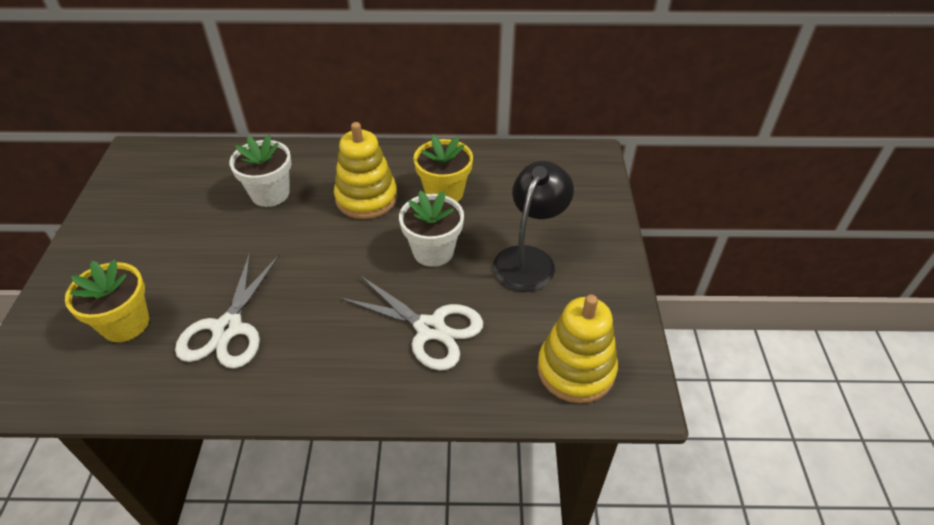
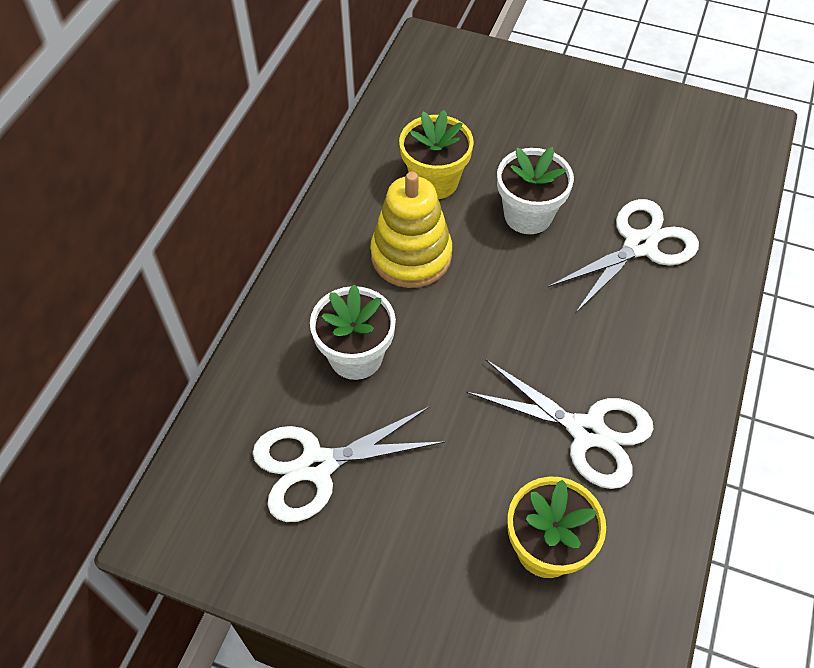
camera: 70 degrees left, 10 degrees up
(182, 199) = (317, 465): none -> white scissors
(529, 259) = (567, 142): black lamp -> none
(576, 370) = (717, 153): yellow stacking toy -> none

